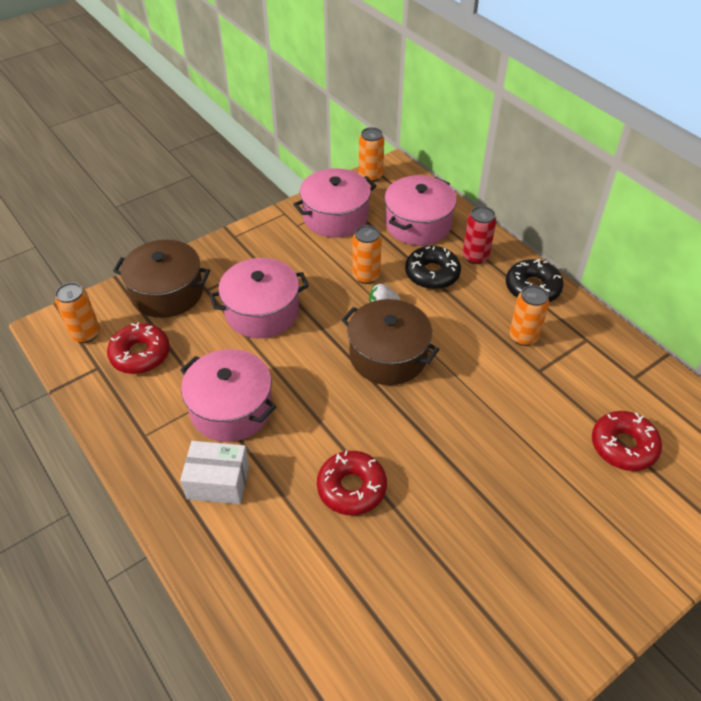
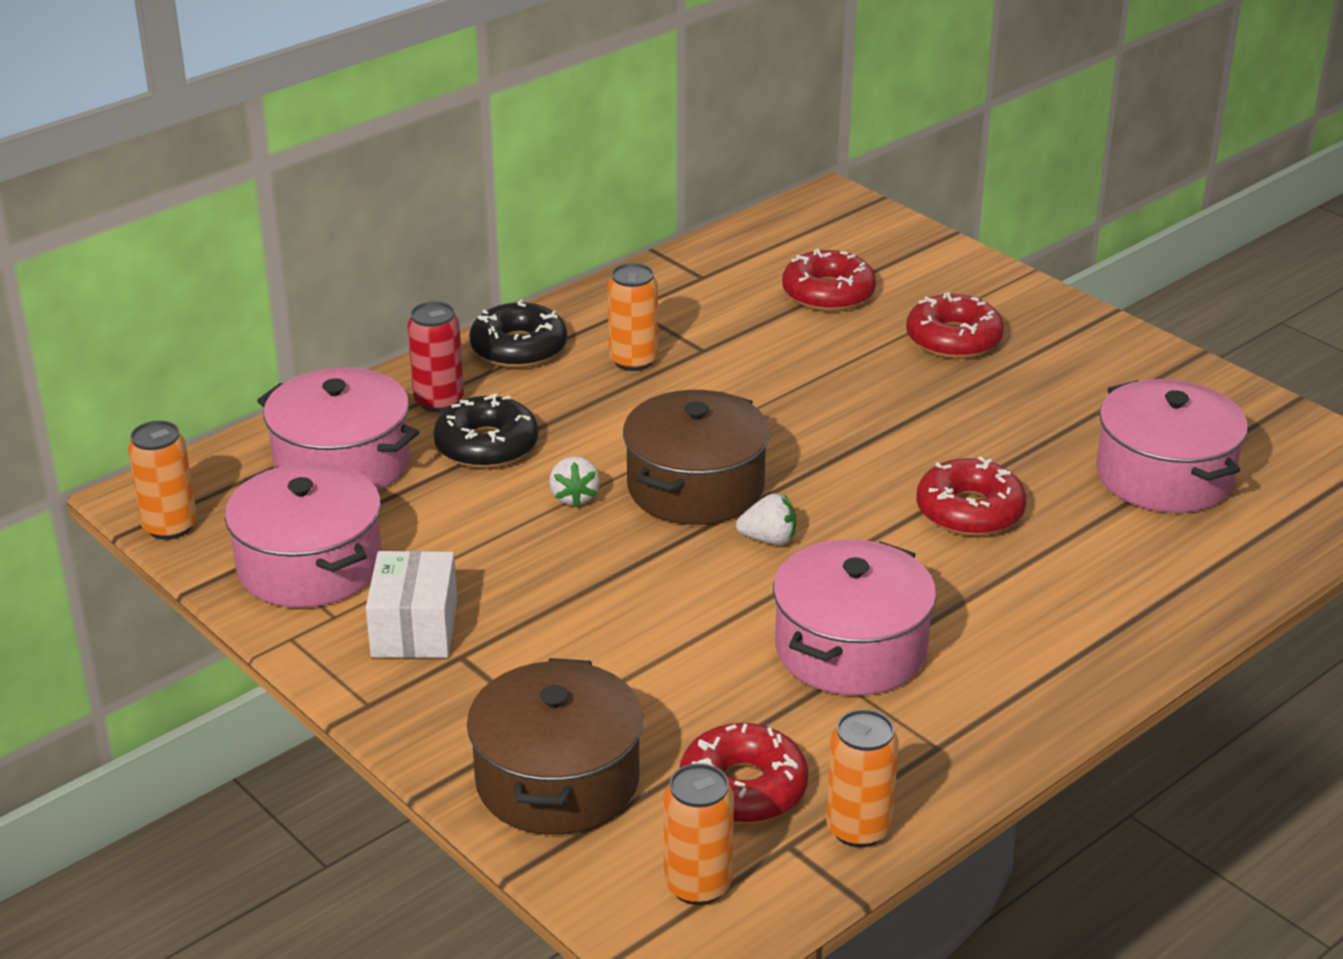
camera: 95 degrees left, 15 degrees down
(218, 482) = (1004, 644): white box -> white box (415, 628)
(262, 312) = (604, 638): pink pot -> pink pot (1164, 476)
(334, 383) = (769, 539): none -> white strawberry
(366, 276) = (495, 518): orange can -> orange can (858, 829)
(567, 516) = (953, 339): none -> red donut

